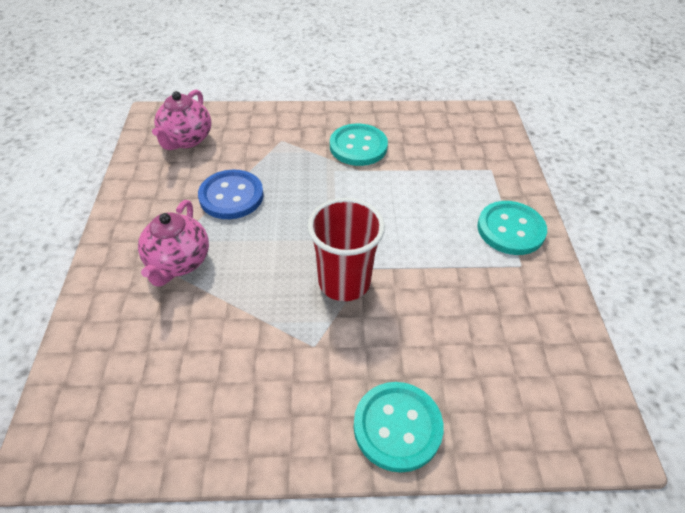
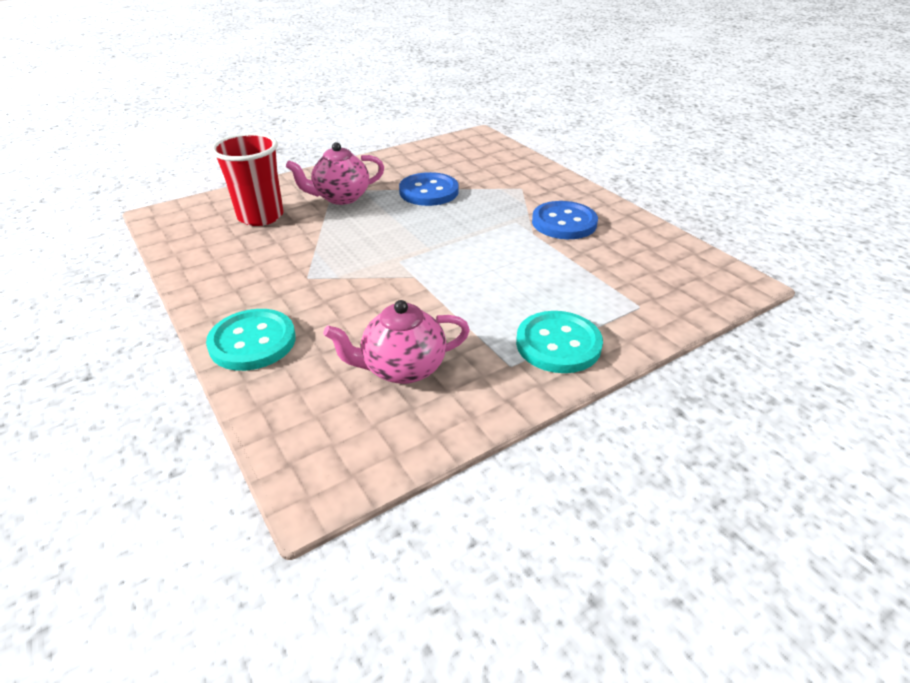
camera: 60 degrees right, 10 degrees down
(186, 140) = (468, 154): pink teapot -> pink teapot (402, 368)
(344, 282) = (386, 269): red cup -> red cup (260, 216)
(358, 146) = (564, 223): turquoise button -> blue button

